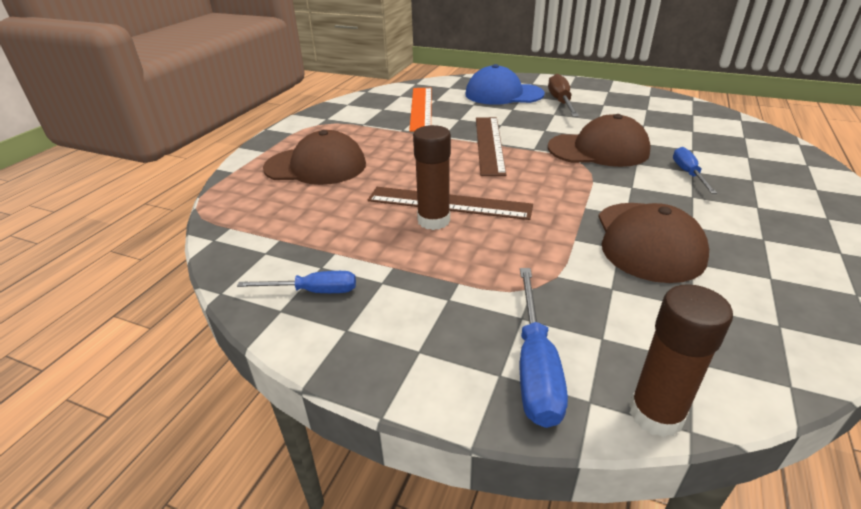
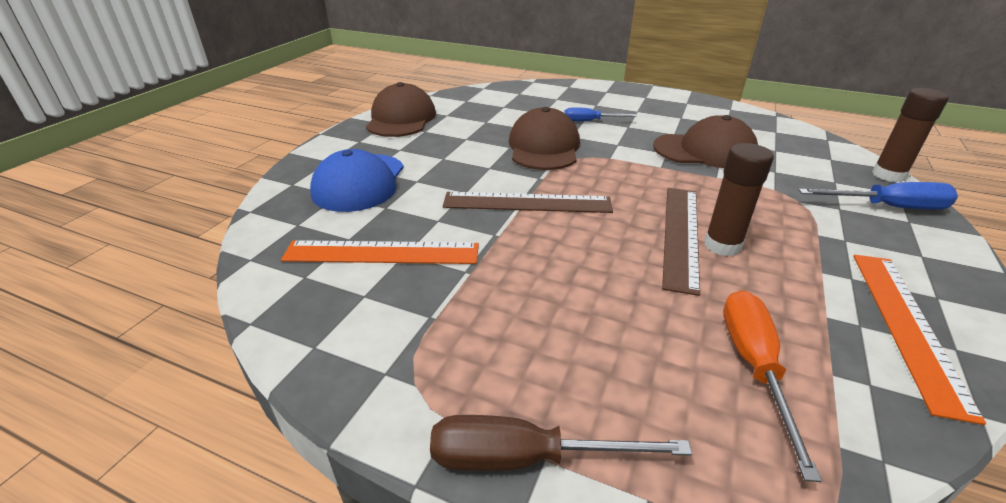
camera: 90 degrees left, 0 degrees up
(296, 211) = (754, 366): none -> orange screwdriver
(313, 291) = (906, 325): blue screwdriver -> orange ruler
(316, 166) = (606, 361): brown cap -> brown cap (401, 119)
(560, 102) = (408, 151): brown screwdriver -> brown screwdriver (525, 458)

